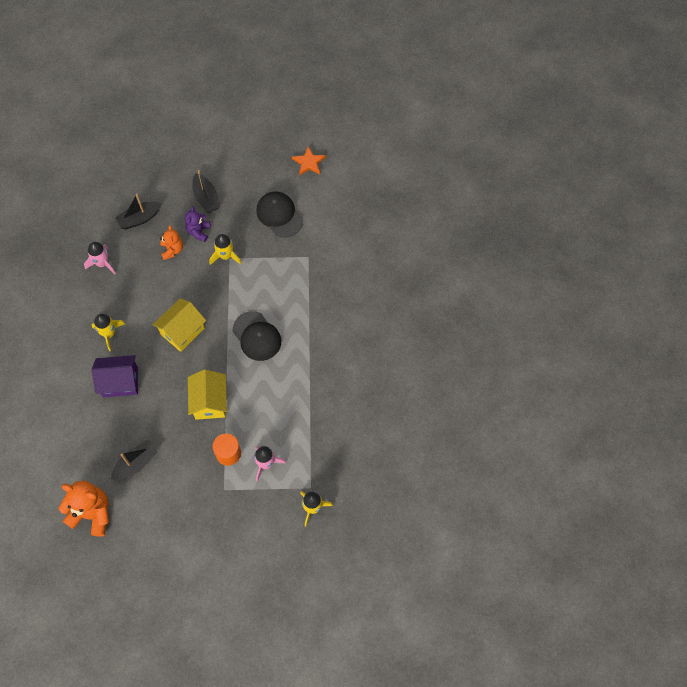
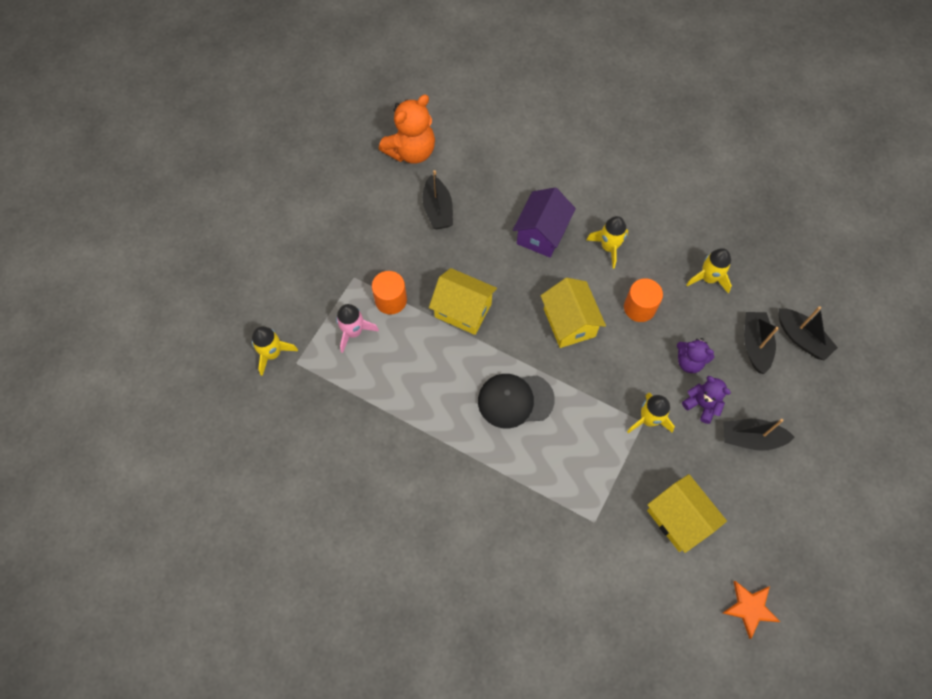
camera: 120 degrees right, 0 degrees up
(102, 263) = (708, 278): pink rocket -> yellow rocket
(120, 195) = (801, 338): none -> black boat
(148, 294) = (639, 308): none -> orange cylinder
(172, 250) = (689, 362): orange teddy bear -> purple teddy bear
(279, 215) = (679, 519): black cap -> yellow house

